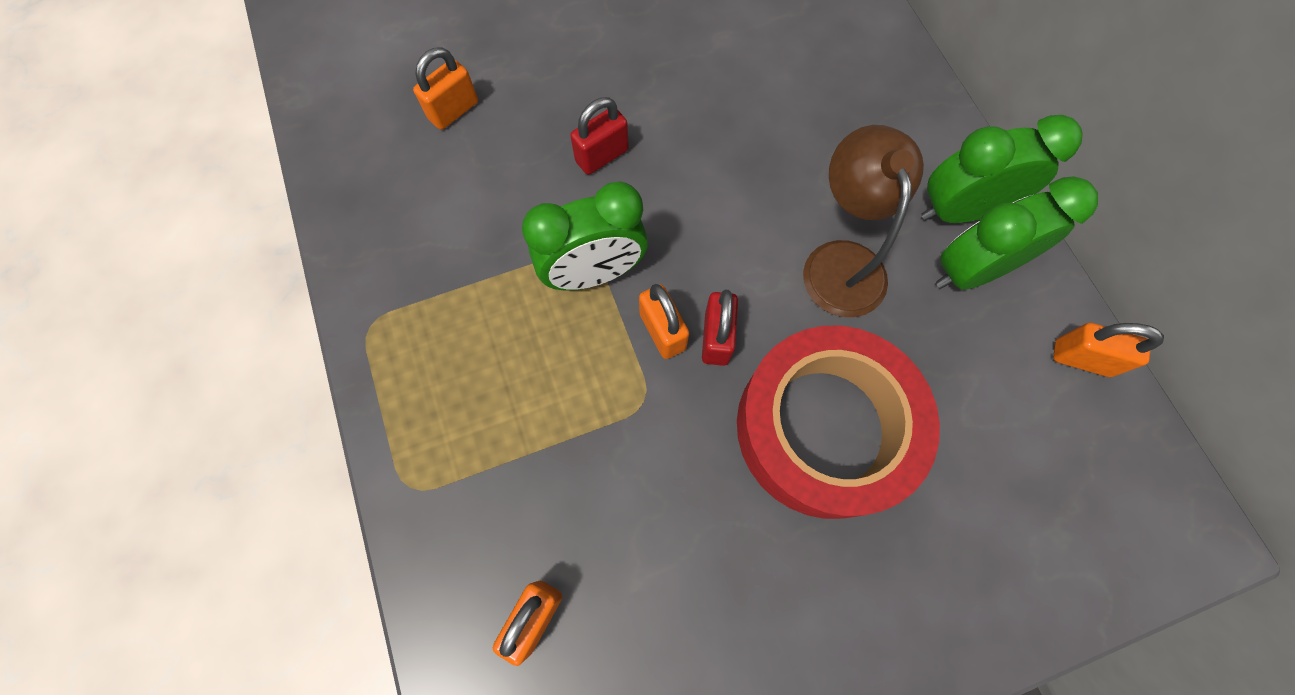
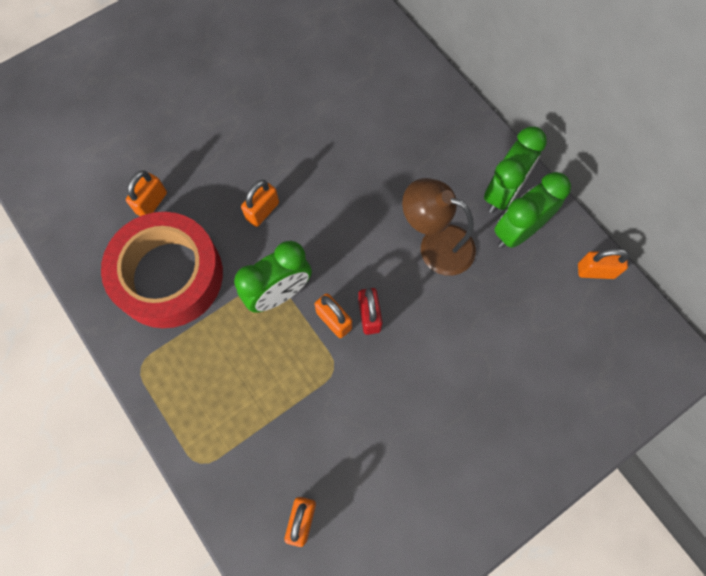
camera: 15 degrees left, 0 degrees up
(602, 156) = (262, 211): red padlock -> orange padlock
(824, 427) = (450, 355): red tape -> red tape (168, 276)
(840, 261) = (436, 245): brown lamp -> brown lamp turned 45 degrees counterclockwise
(959, 211) = (503, 192): green clock -> green clock turned 150 degrees clockwise

